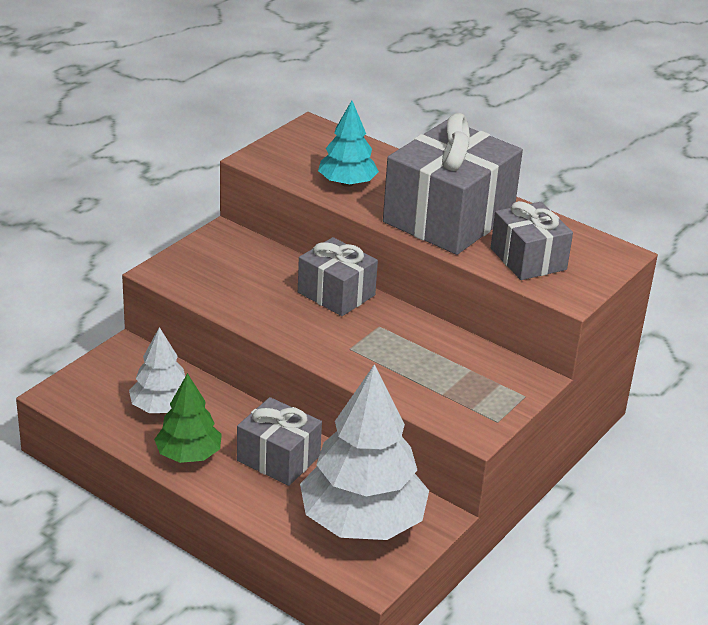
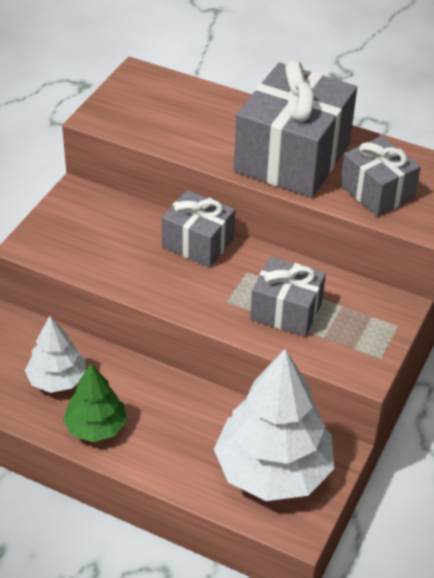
camera: 10 degrees left, 10 degrees up
(278, 458) = (179, 416): grey gift -> grey gift (286, 311)
(347, 183) = (188, 133): turquoise tree -> none

